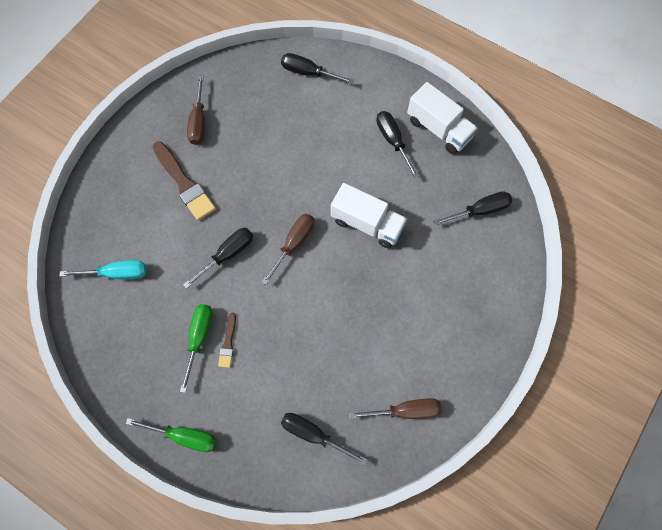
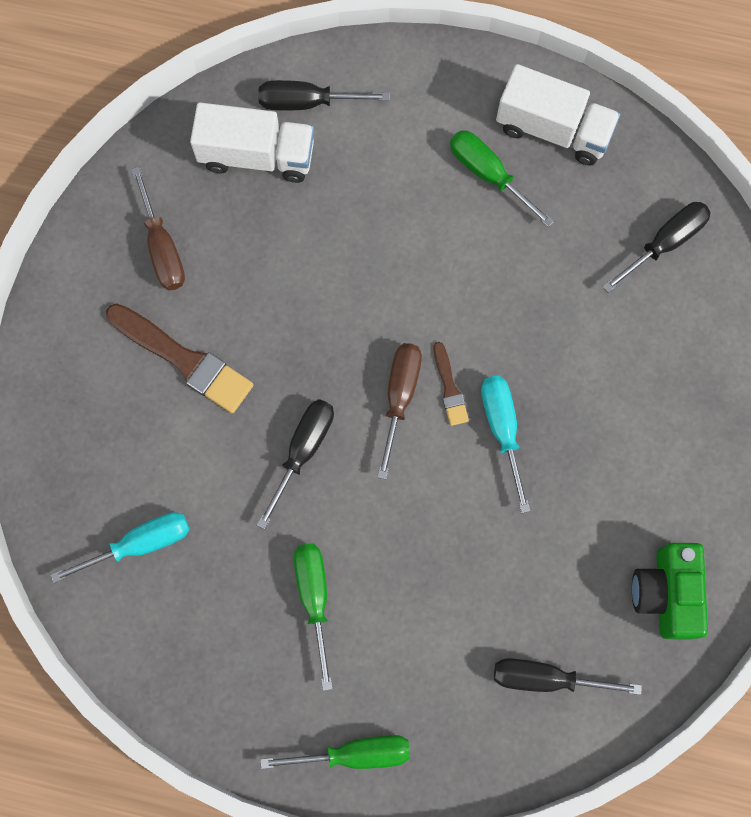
camera: 20 degrees left, 5 degrees up
(228, 343) = (362, 589): brown brush -> brown brush (449, 388)
(345, 282) = (502, 430): none -> turquoise screwdriver
(367, 223) = (500, 325): white truck -> white truck (257, 156)
(393, 141) = (489, 175): black screwdriver -> green screwdriver
(405, 411) = (666, 593): brown screwdriver -> green camera

